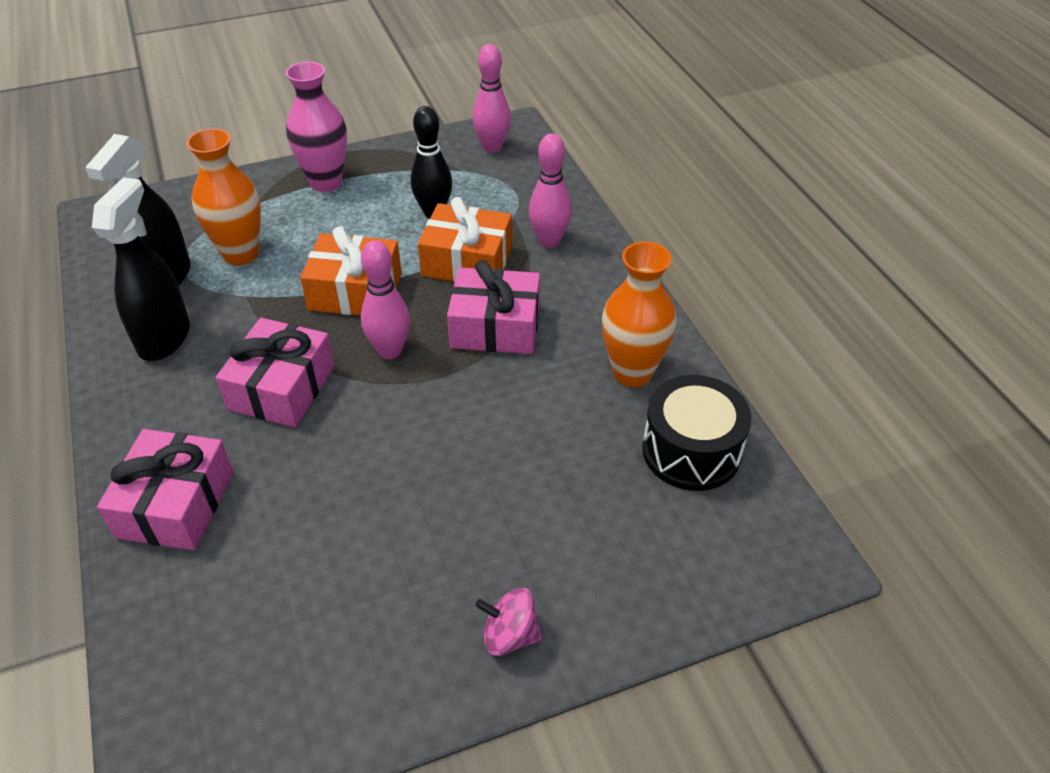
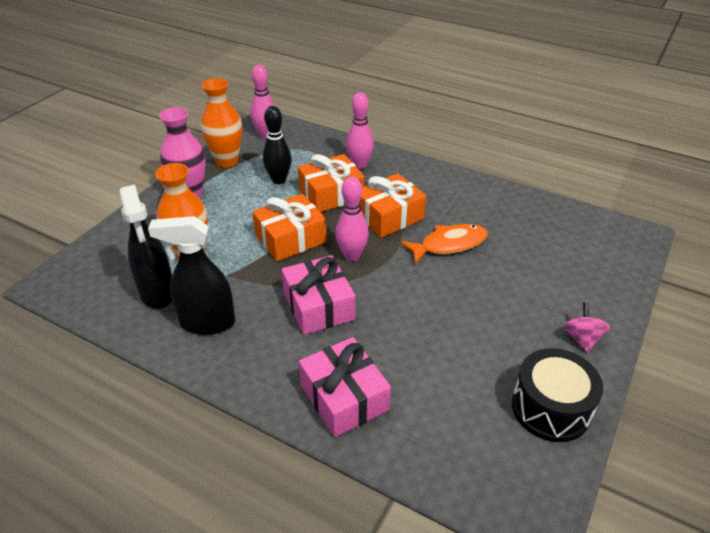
camera: 40 degrees left, 5 degrees down
(165, 338) = (207, 323): black spray bottle -> black spray bottle turned 60 degrees counterclockwise
(495, 326) = (388, 216): pink gift -> orange gift
(510, 635) = (582, 339): pink spinning top -> pink spinning top turned 120 degrees clockwise
(517, 406) = (449, 244): none -> orange fish
(632, 373) = (478, 202): orange vase -> orange vase (227, 161)
(691, 451) = (545, 220): black drum -> black drum (550, 408)

